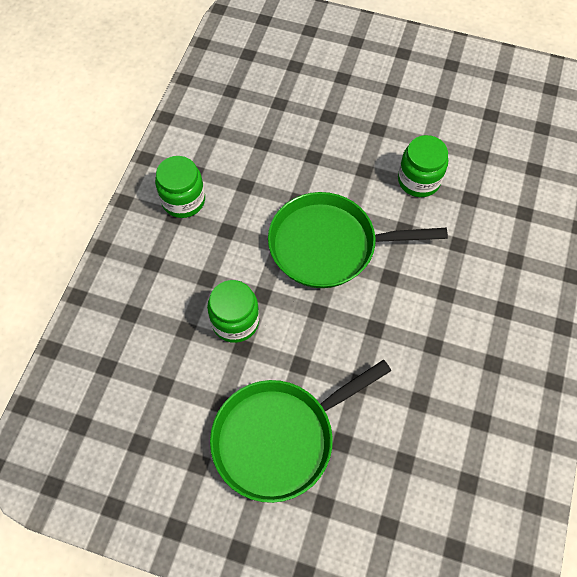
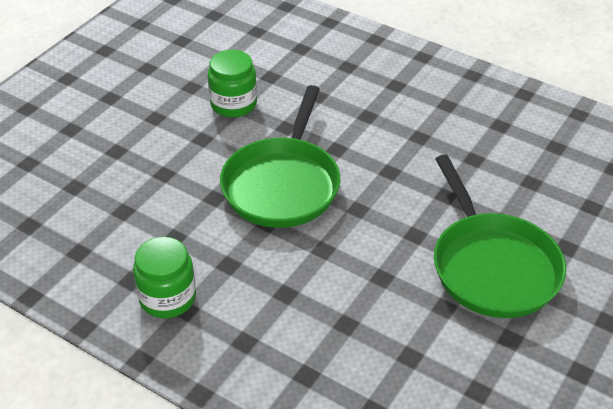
camera: 75 degrees left, 20 degrees down
(235, 321) = (348, 278): green jar -> none

